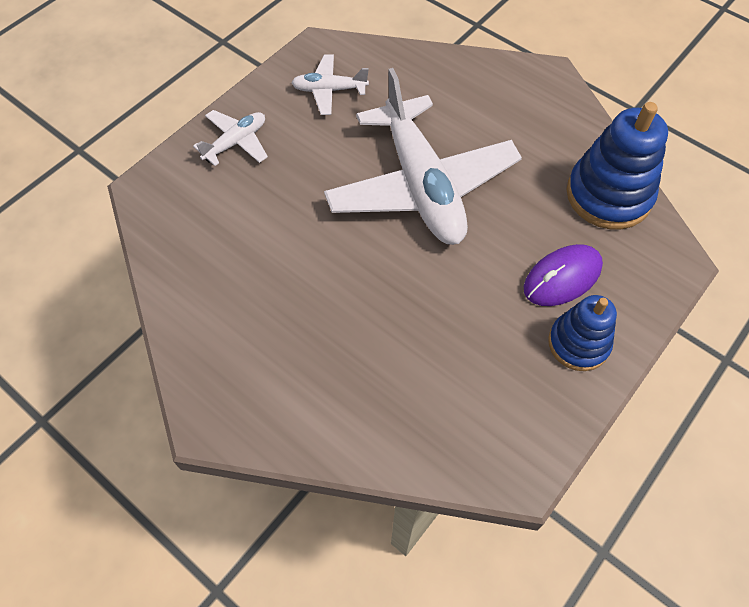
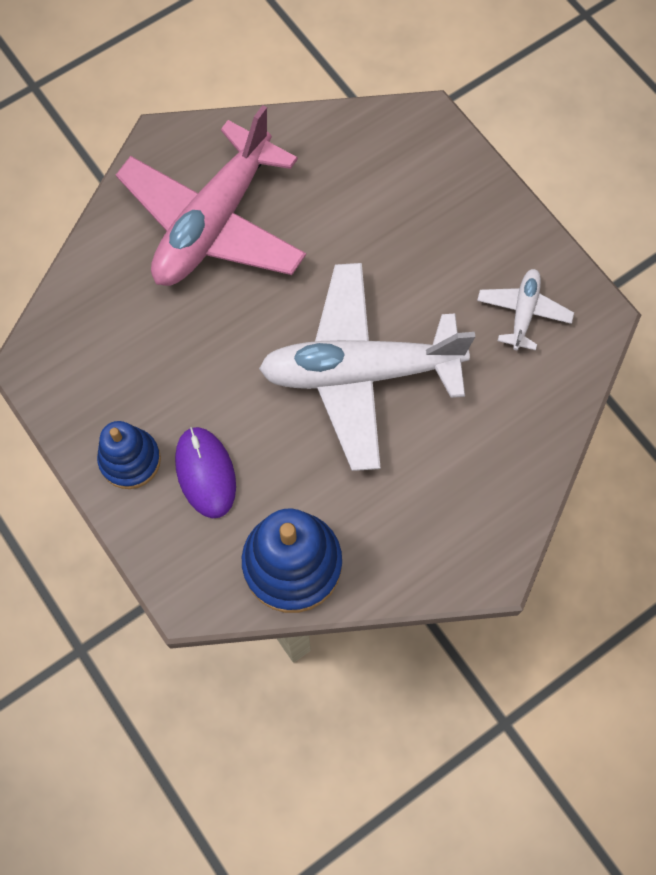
camera: 105 degrees right, 10 degrees up
(236, 142) = (467, 206): white plane -> none
(301, 341) = (214, 222): none -> pink plane

